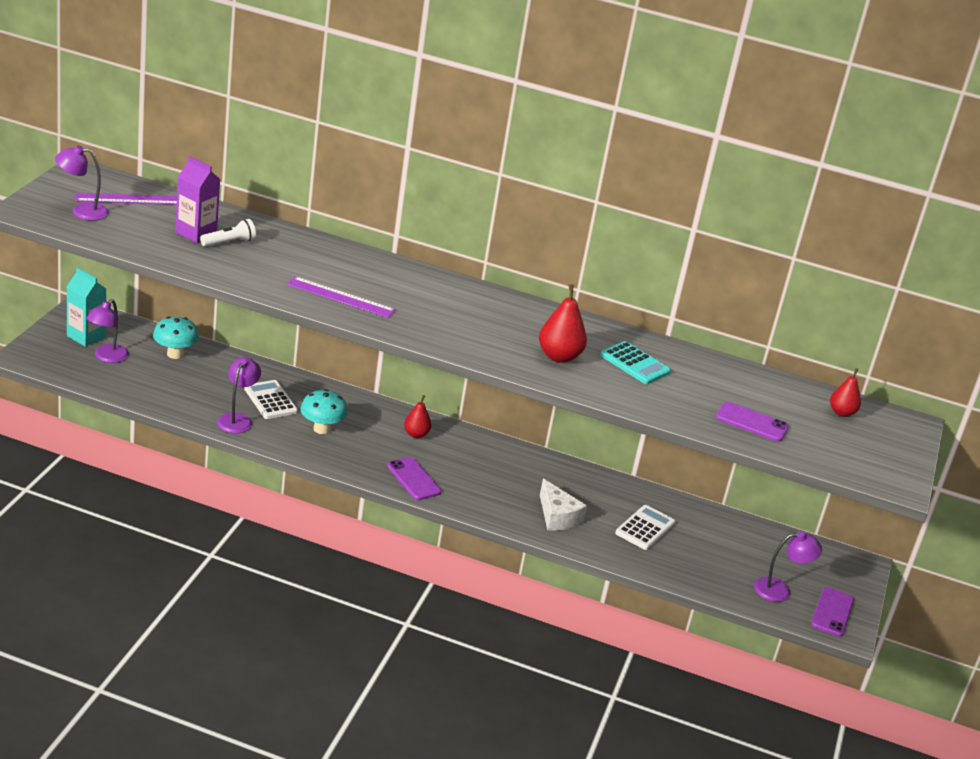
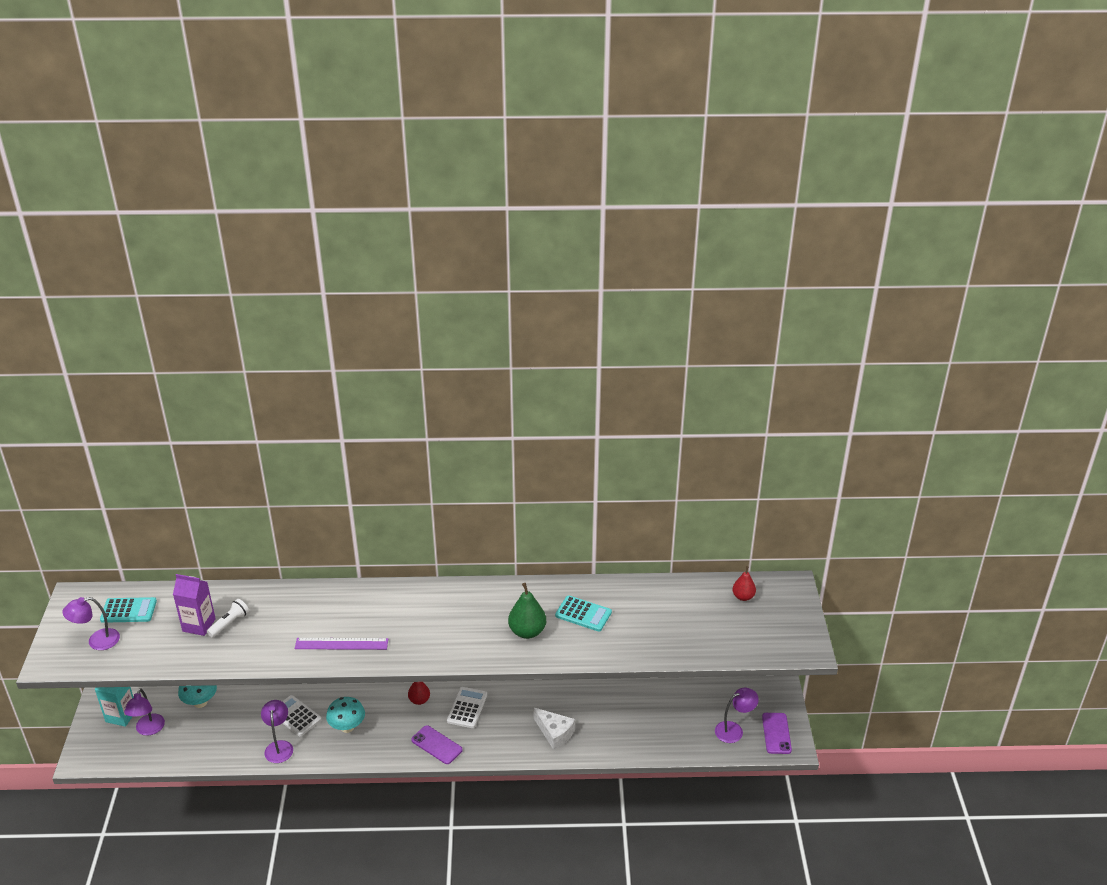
camera: 15 degrees left, 5 degrees up
(130, 199) = (128, 610): purple ruler -> turquoise calculator
(559, 356) = (527, 631): red pear -> green pear
(645, 528) = (620, 715): white calculator -> white calculator (467, 708)
(751, 422) = (687, 635): purple phone -> none

